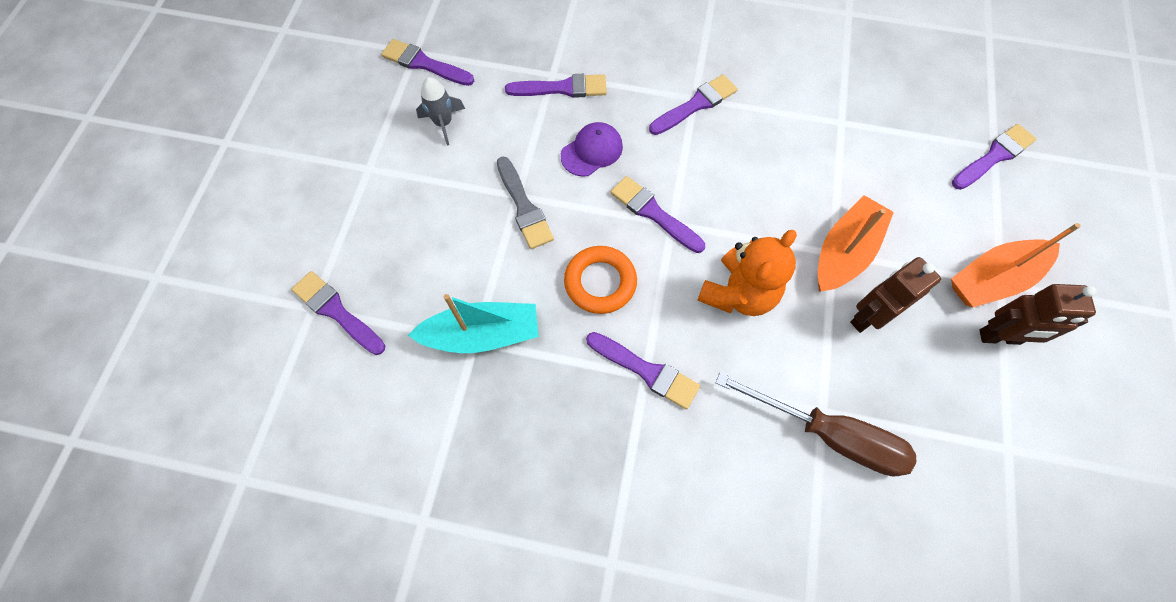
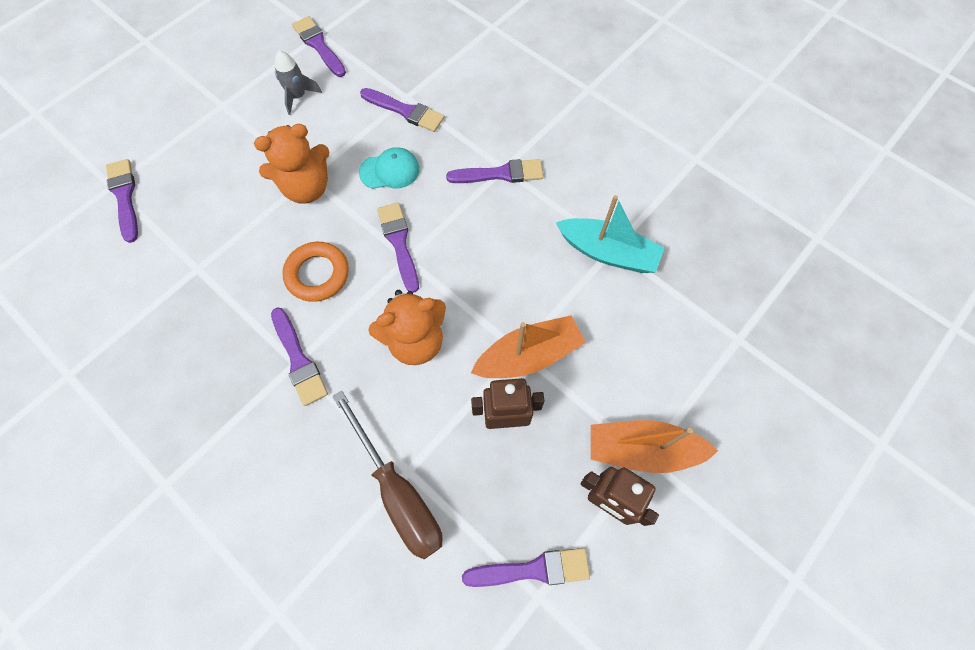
camera: 30 degrees right, 0 degrees up
(482, 334) = (205, 266): turquoise boat -> turquoise boat (608, 252)
(524, 207) = (307, 188): grey brush -> orange teddy bear
(592, 151) = (390, 171): purple cap -> turquoise cap
(994, 156) = (731, 346): purple brush -> purple brush (533, 569)

